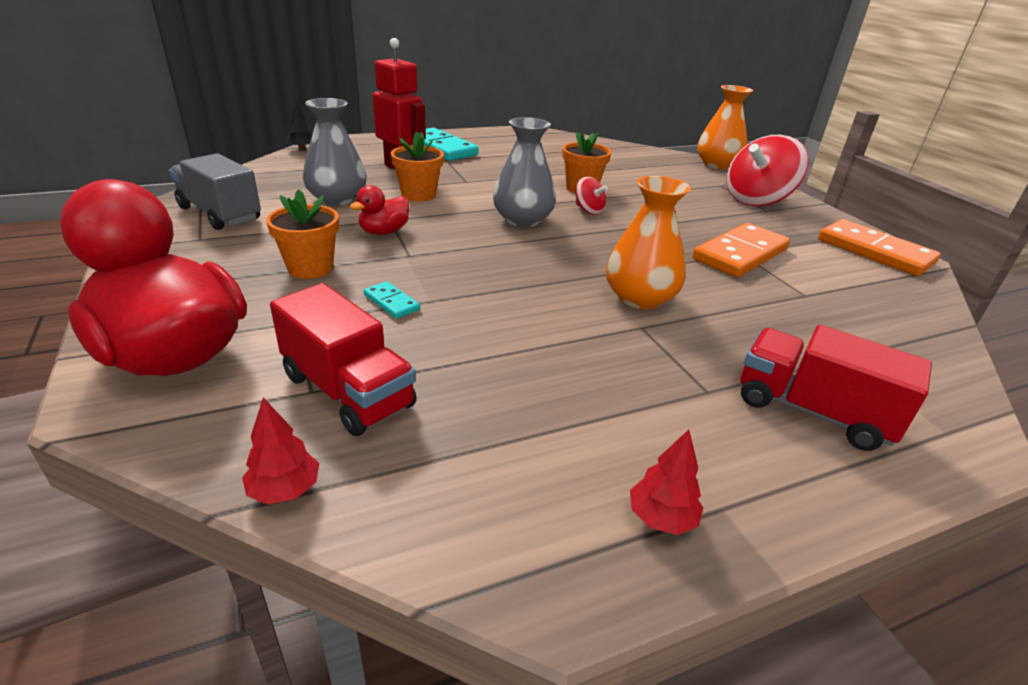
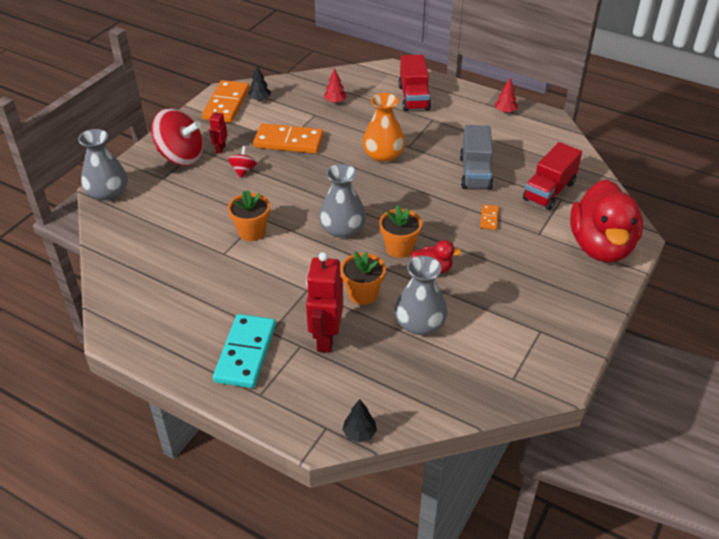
camera: 125 degrees left, 10 degrees up
(220, 214) = (509, 354): grey truck -> grey truck (475, 173)
(285, 490) = (595, 174): red tree -> red tree (335, 101)
(310, 268) = (502, 264): orange flower pot -> orange flower pot (399, 248)
(347, 391) = (549, 191): red truck -> red truck turned 150 degrees counterclockwise
(391, 302) = (489, 218): turquoise domino -> orange domino
(588, 210) = (291, 212): red spinning top -> red spinning top (243, 170)
(717, 165) = (108, 193): orange vase -> grey vase
(756, 218) = (220, 149): none -> red robot
(880, 275) = (260, 99): none -> black tree

